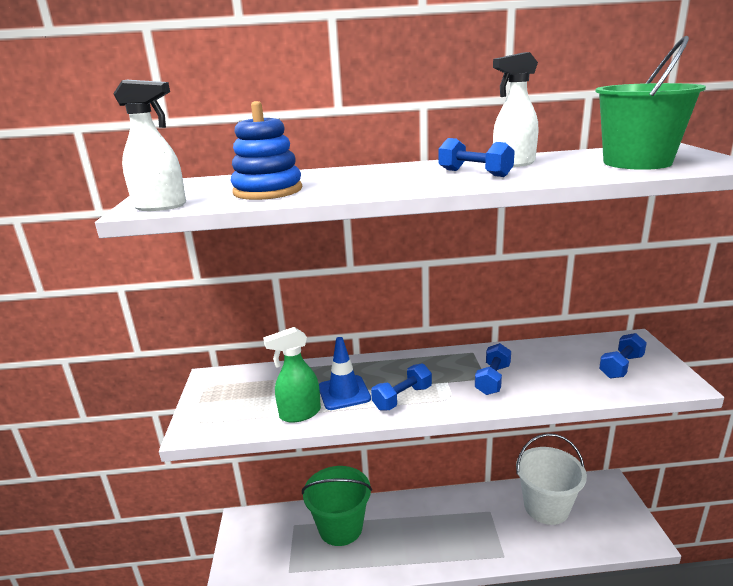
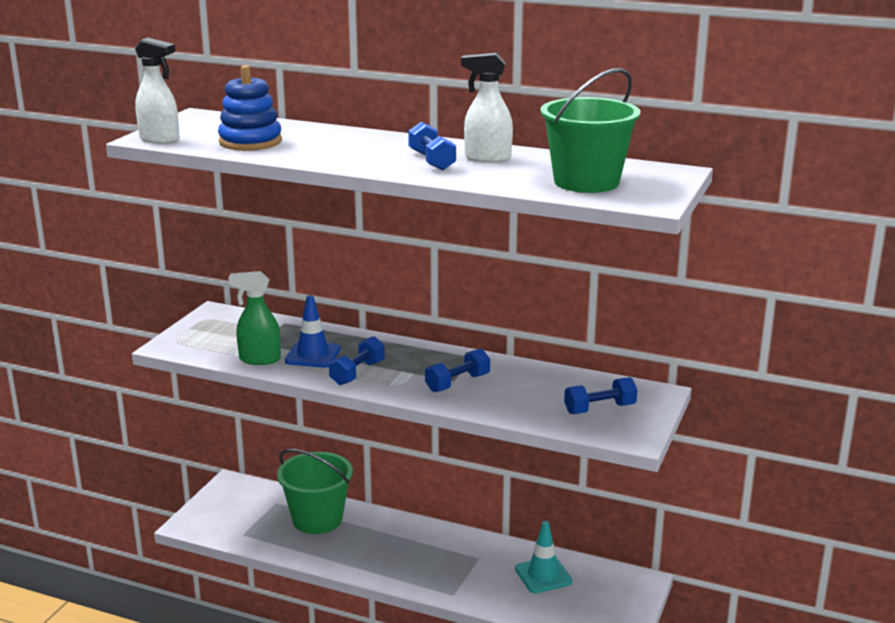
camera: 25 degrees right, 0 degrees up
(402, 398) = (357, 373): blue dumbbell -> blue dumbbell turned 45 degrees counterclockwise
(546, 507) = (543, 575): white bucket -> turquoise traffic cone

